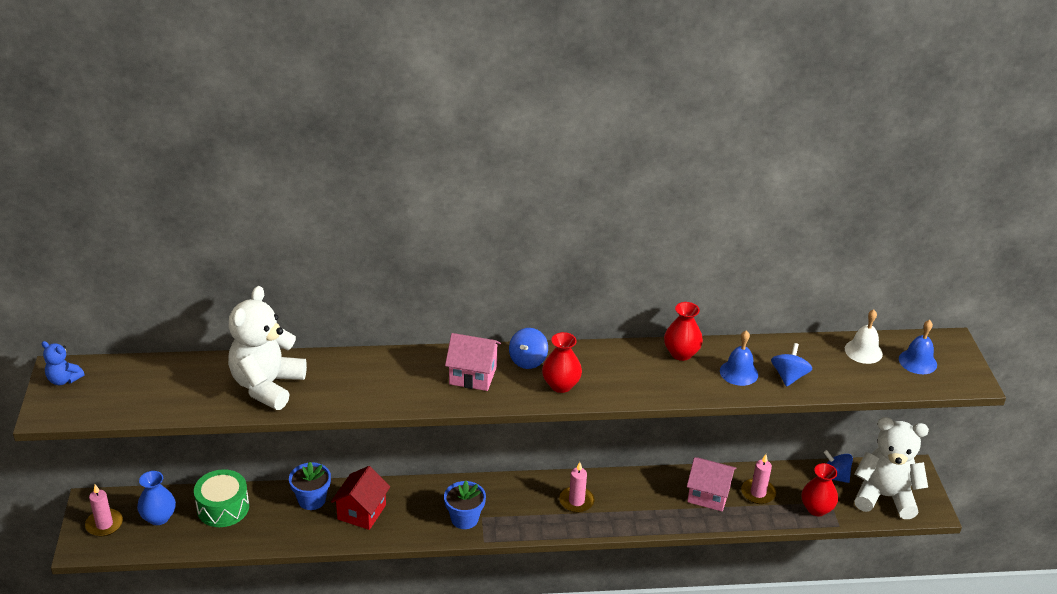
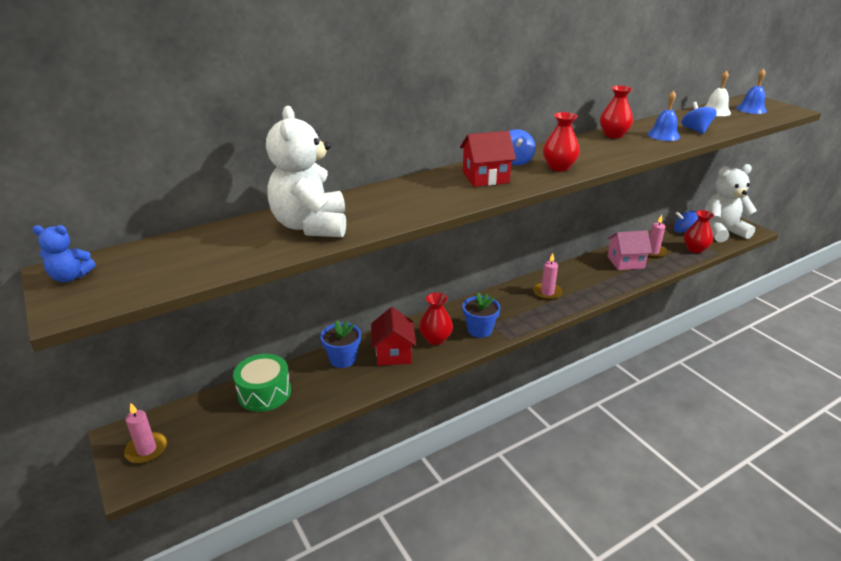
camera: 25 degrees left, 5 degrees down
(159, 517) = (203, 423): blue vase -> none
(413, 512) = (435, 339): none -> red vase
(473, 375) = (485, 177): pink house -> red house

